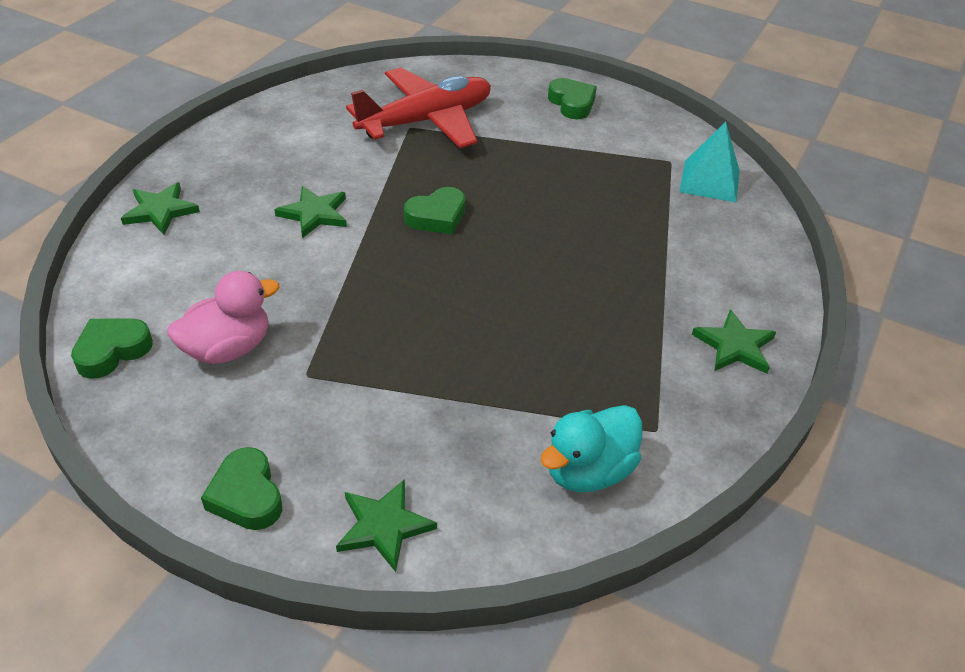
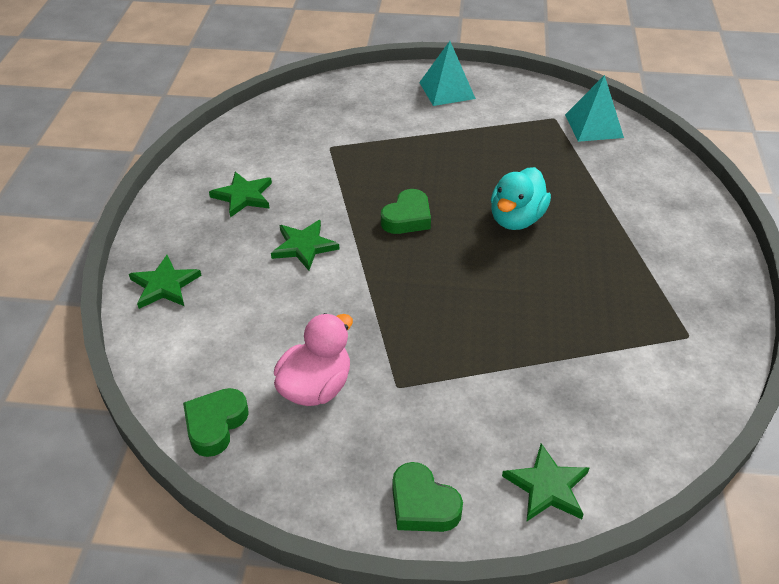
camera: 20 degrees left, 0 degrees up
(426, 121) = (340, 137): red plane -> none
(572, 103) = (447, 90): green heart -> turquoise pyramid
(588, 471) = (664, 385): turquoise duck -> turquoise duck (516, 219)
(734, 346) = (698, 252): green star -> green star (243, 196)

